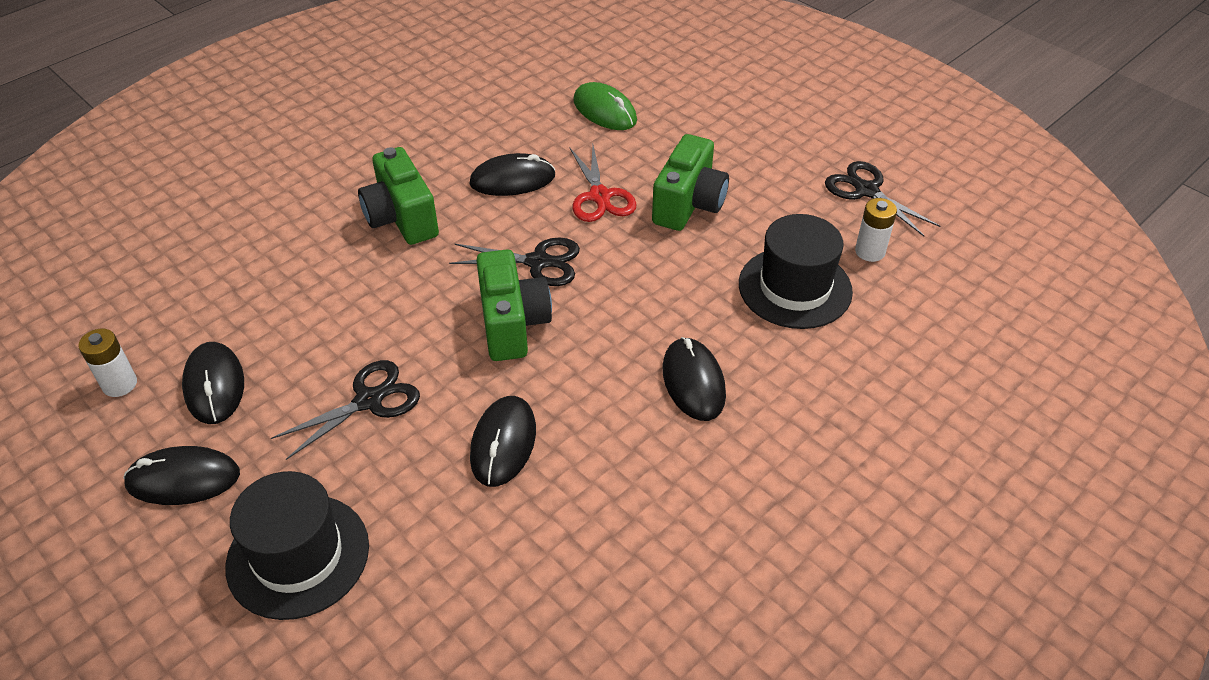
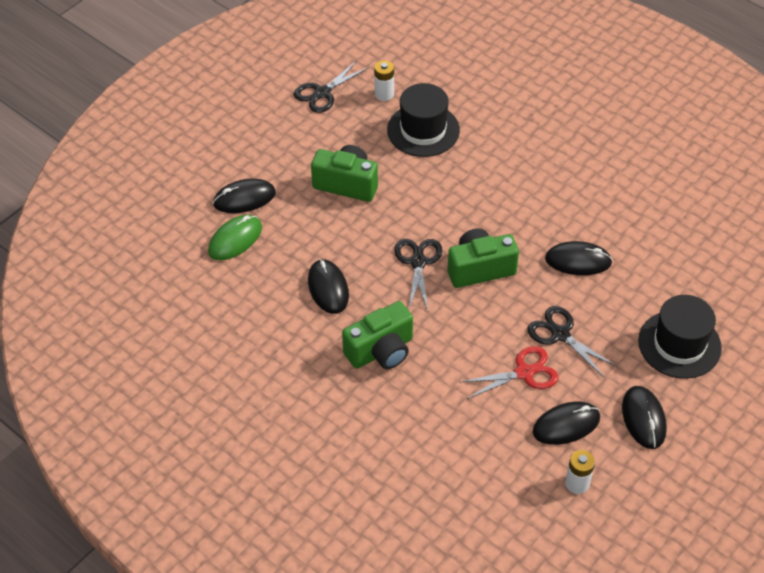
camera: 95 degrees left, 5 degrees up
(600, 196) = (342, 234): red scissors -> red scissors (524, 372)
(693, 382) = (512, 176): black mouse -> black mouse (244, 198)

